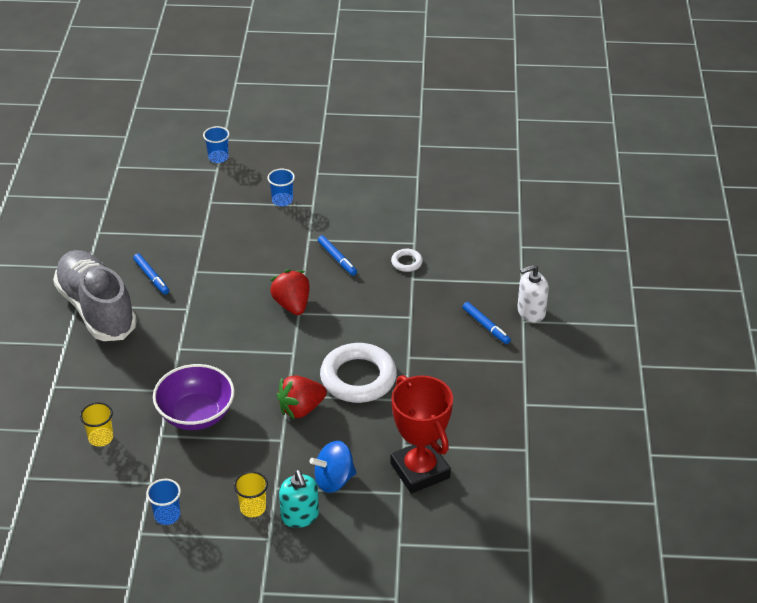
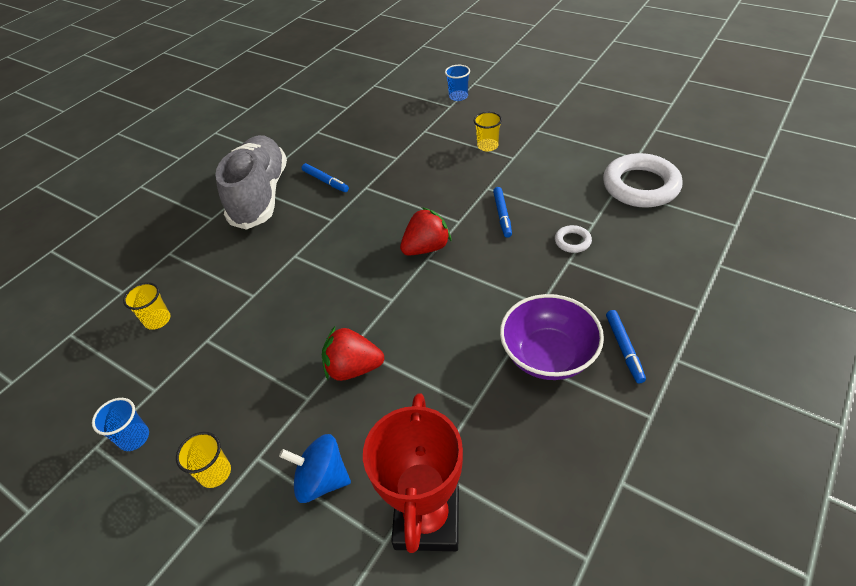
camera: 35 degrees right, 5 degrees up
(151, 277) = (325, 181): blue marker -> blue marker turned 45 degrees counterclockwise
(196, 414) = (253, 331): purple bowl -> purple bowl (548, 355)
(282, 200) = (487, 146): blue cup -> yellow cup
(292, 305) = (426, 248): red strawberry -> red strawberry turned 45 degrees clockwise
(300, 516) = (251, 512): turquoise soap dispenser -> none
(358, 378) = (437, 356): white ring -> white ring (640, 186)
(531, 312) = (692, 351): white soap dispenser -> none

